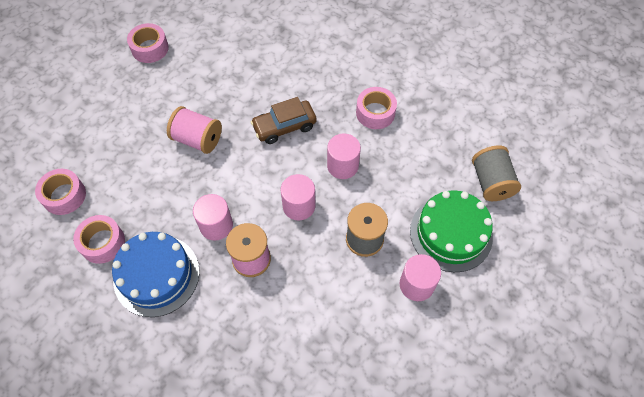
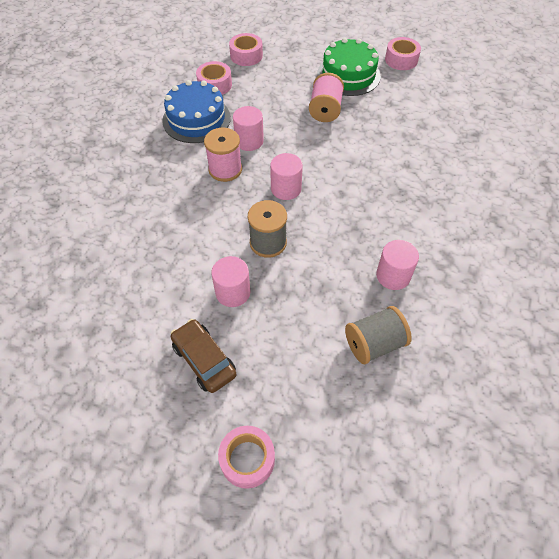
camera: 75 degrees right, 5 degrees down
(284, 126) = (364, 161): brown car -> brown car (204, 360)
(342, 166) = (340, 211): pink cylinder -> pink cylinder (393, 276)
(375, 113) = (414, 225): pink tape -> pink tape (247, 459)
(451, 233) = (297, 313): green cake -> green cake (348, 75)

